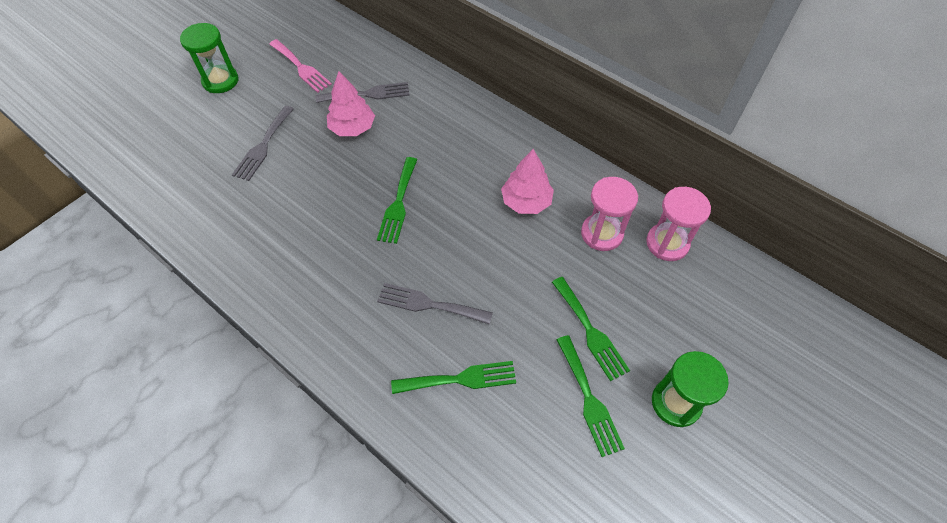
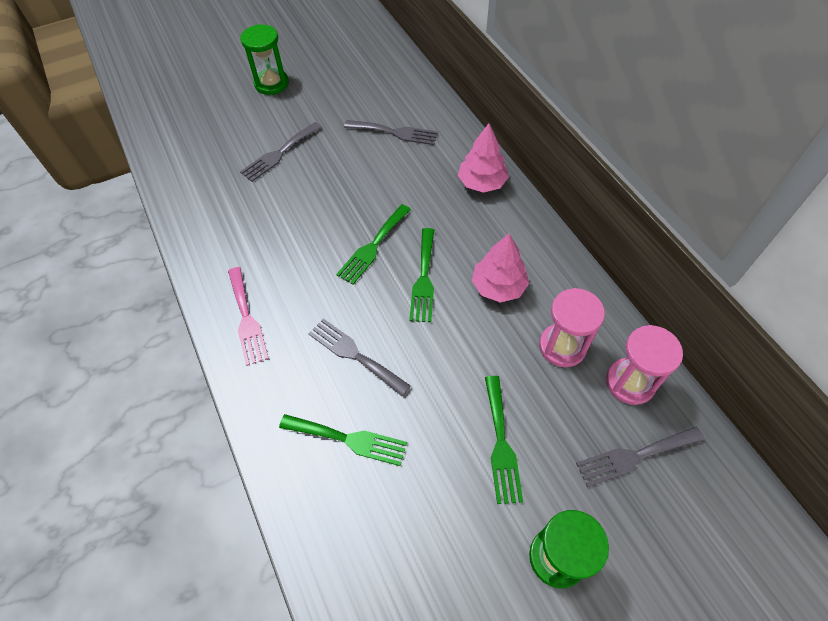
camera: 25 degrees right, 0 degrees up
(301, 67) = (347, 91): pink fork -> pink fork (247, 319)
(352, 128) = (366, 161): pink tree -> pink tree (482, 183)
(589, 399) = (466, 513): green fork -> green fork (424, 279)
(697, 300) = (634, 456): none -> grey fork

